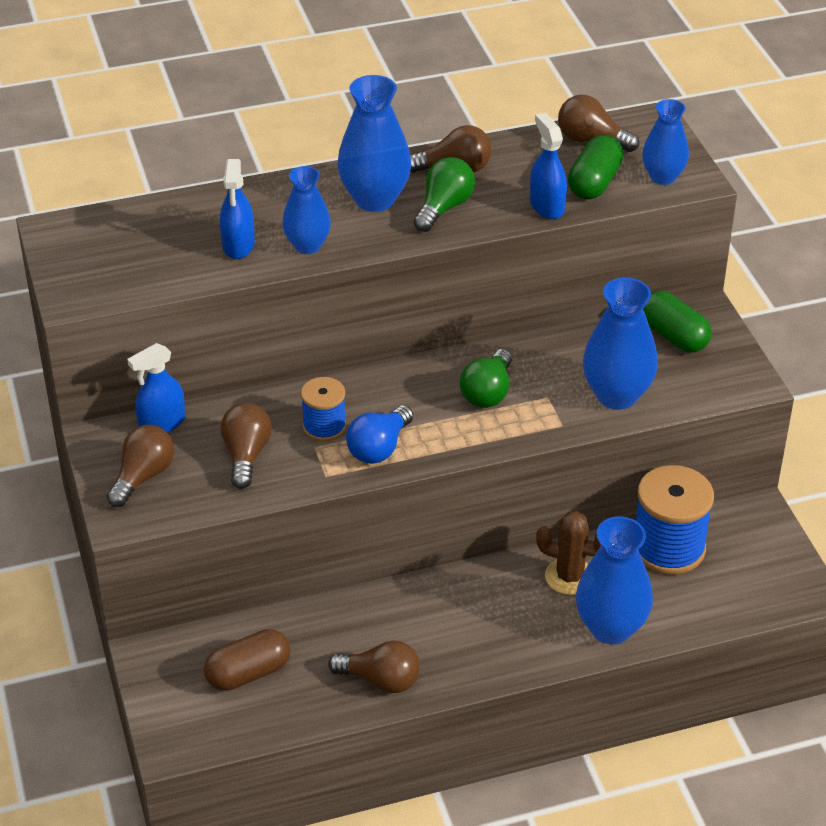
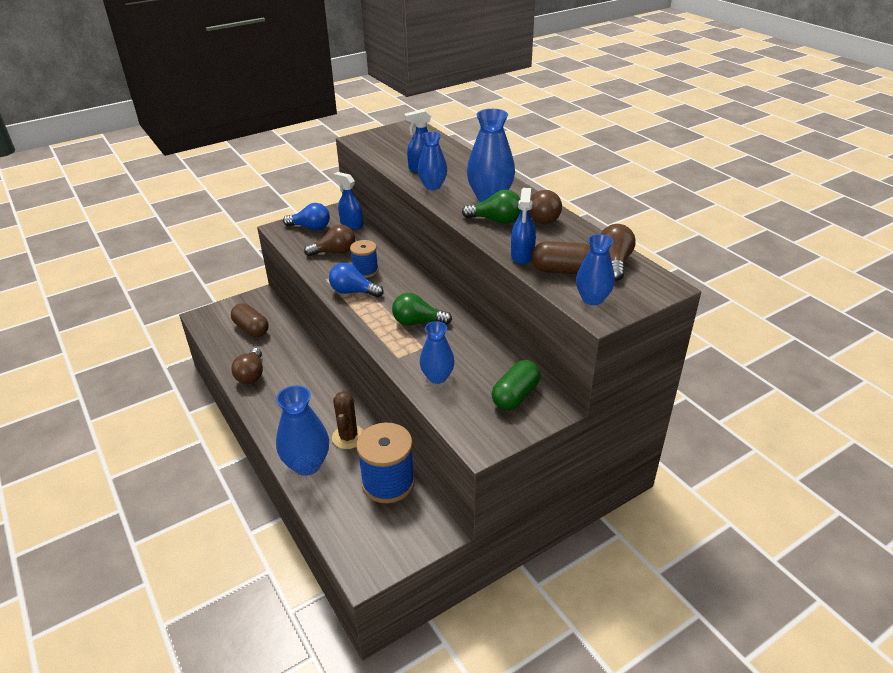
camera: 75 degrees right, 5 degrees down
(143, 476) = (310, 227): brown light bulb -> blue light bulb
(547, 206) = (522, 256): blue spray bottle -> blue spray bottle turned 135 degrees clockwise
(594, 183) = (563, 270): green capsule -> brown capsule
(616, 395) = (437, 377): blue vase -> blue vase, size x0.64

